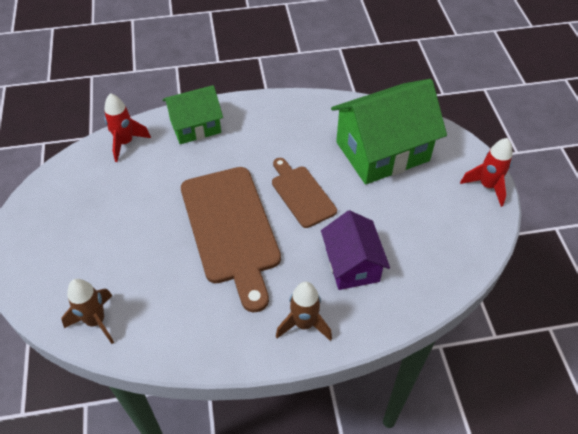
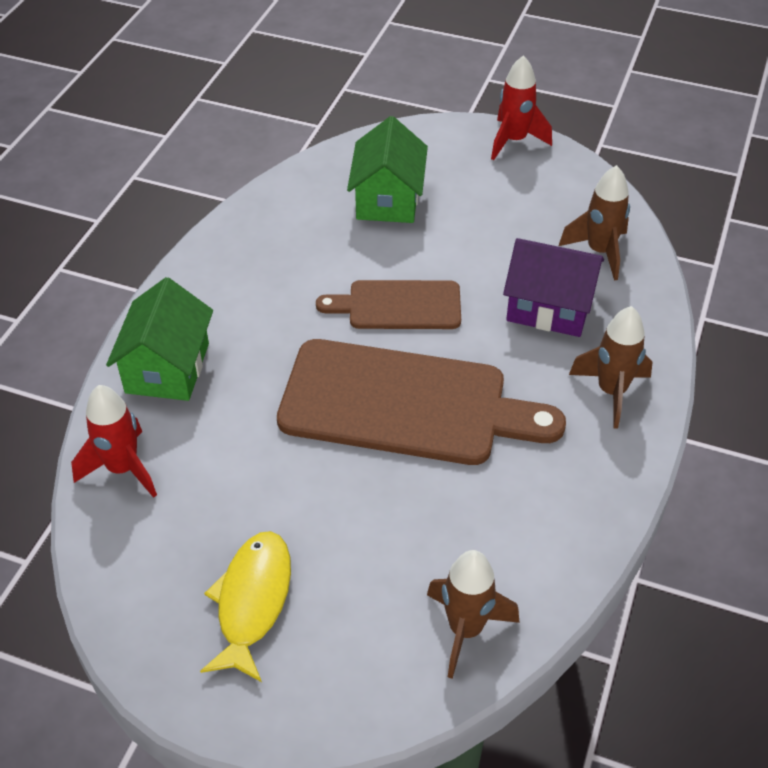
camera: 60 degrees left, 5 degrees down
(73, 226) = (252, 601): none -> yellow fish
(382, 151) = (388, 199): green house -> green house, size x0.60
(421, 271) = (599, 252): none -> brown rocket

